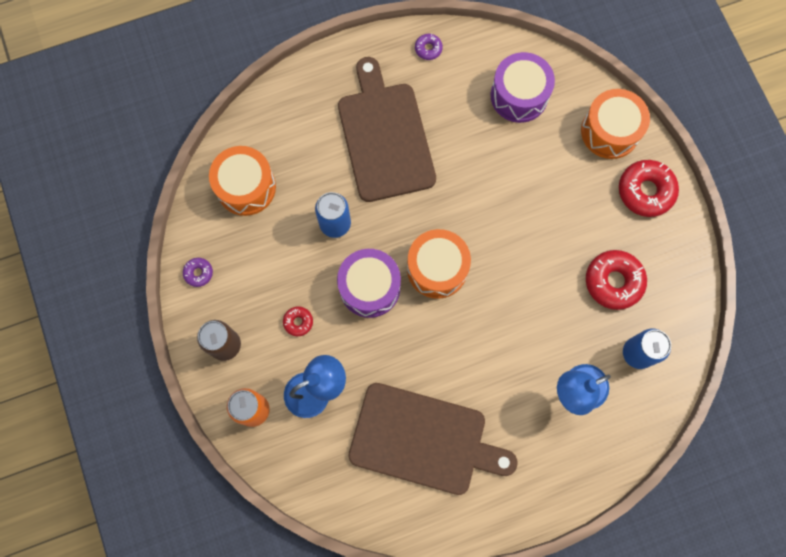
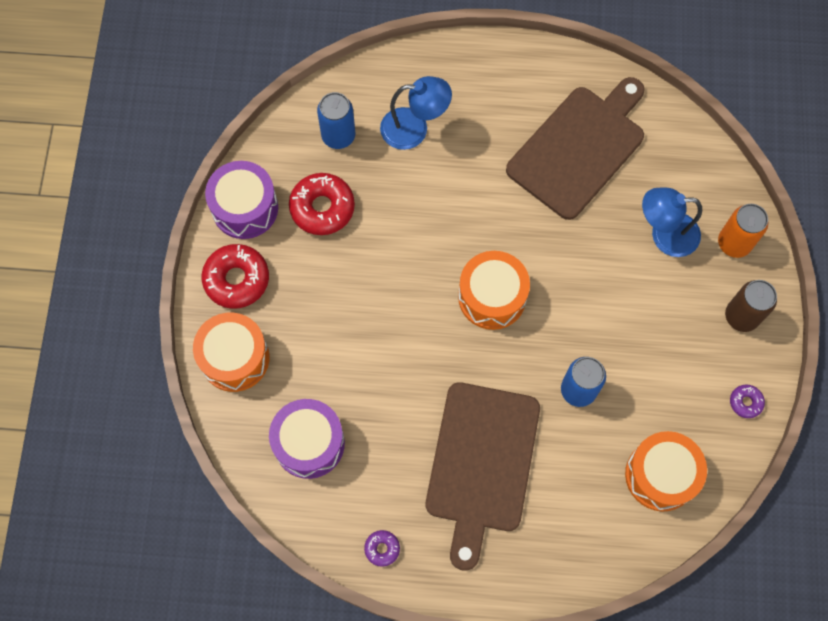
camera: 155 degrees left, 5 degrees down
(298, 322) = (657, 306): red donut -> none
(369, 287) = (570, 308): purple drum -> purple drum (245, 208)
(423, 440) = (579, 148): brown cutting board -> brown cutting board turned 90 degrees clockwise

